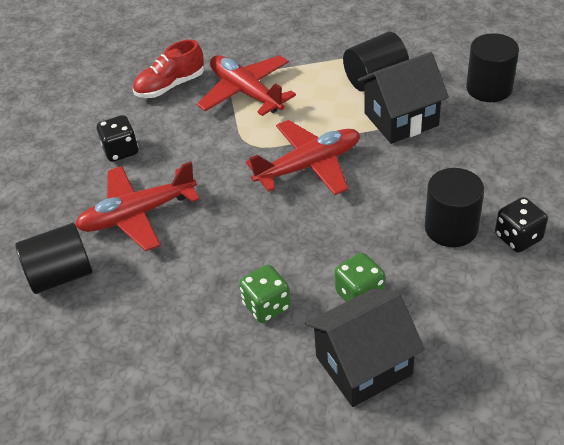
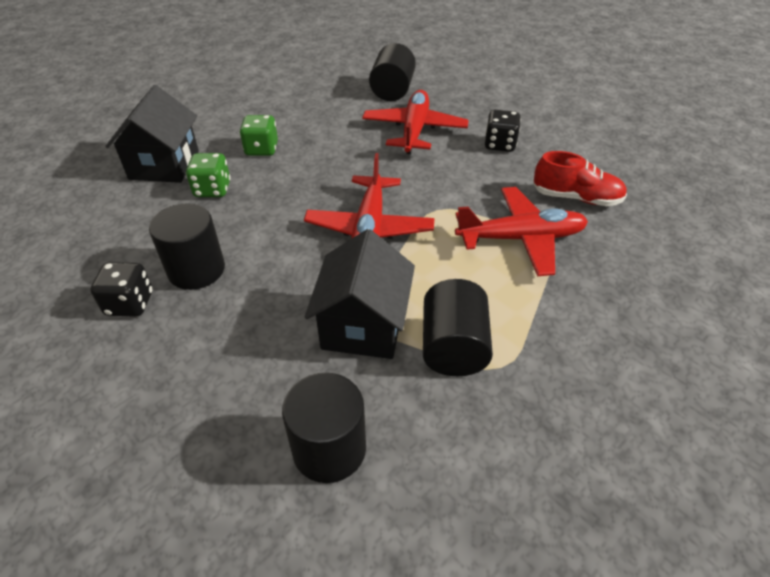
camera: 120 degrees right, 0 degrees up
(170, 86) = (576, 198): red shoe -> red shoe turned 105 degrees clockwise

